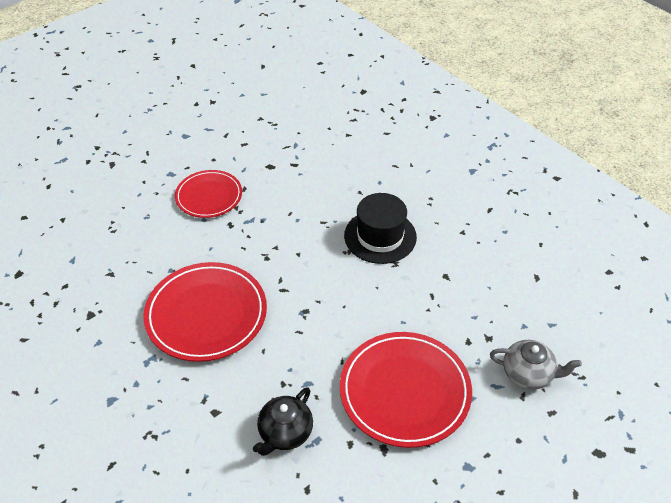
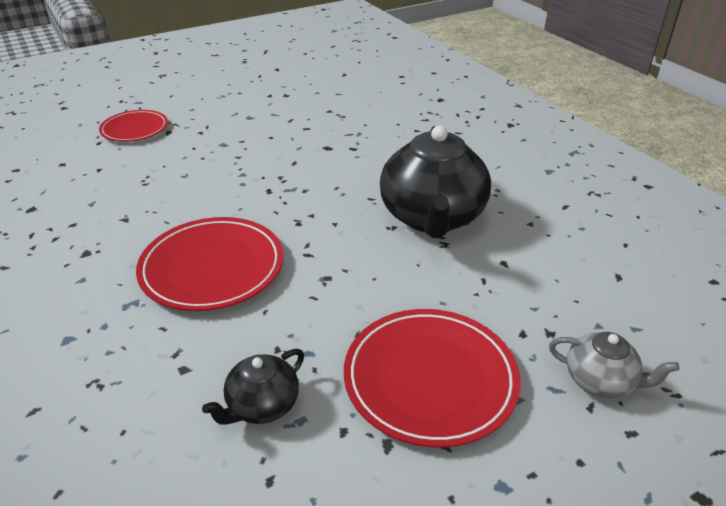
camera: 10 degrees right, 10 degrees down
(209, 196) = (255, 165): red plate -> red plate (134, 129)
(380, 236) = (432, 217): black hat -> black teapot

